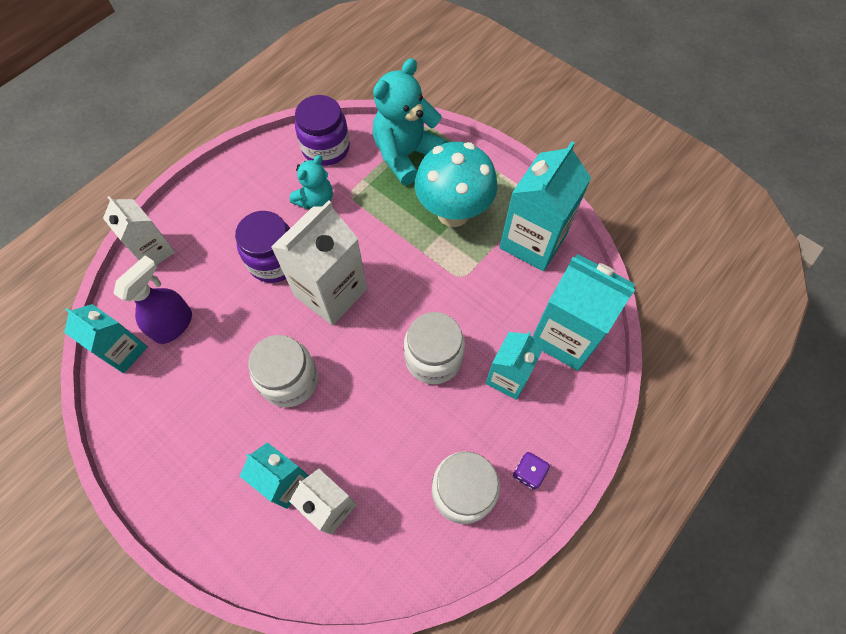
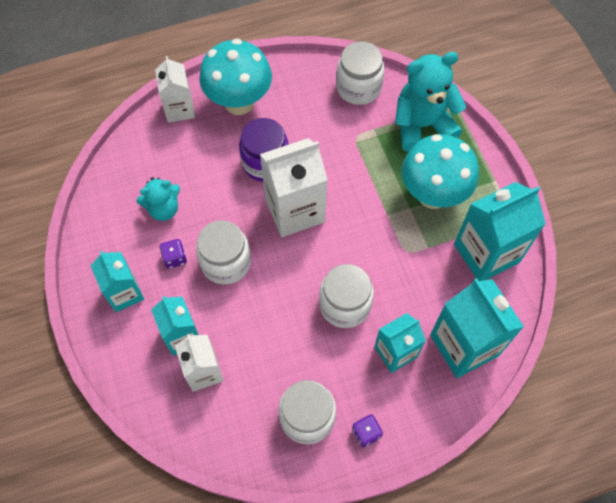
camera: 30 degrees right, 0 degrees up
(124, 351) = (119, 176): turquoise carton -> turquoise carton (124, 293)
(174, 324) = (164, 175): purple spray bottle -> none
(214, 216) = (239, 102): none -> turquoise mushroom
(232, 404) = (175, 258): none -> purple dice
(315, 200) = (325, 128): turquoise teddy bear -> turquoise teddy bear (163, 209)
(326, 148) = (358, 87): purple jar -> white jar

